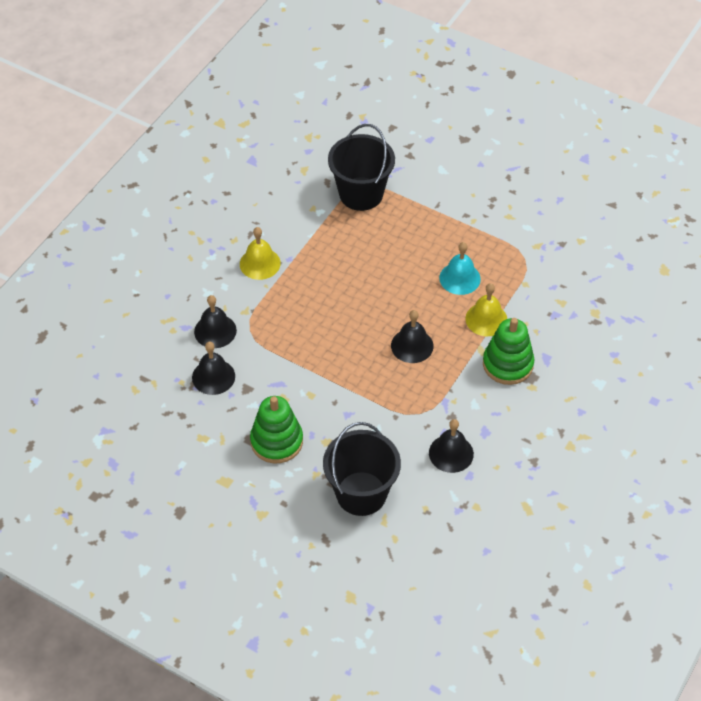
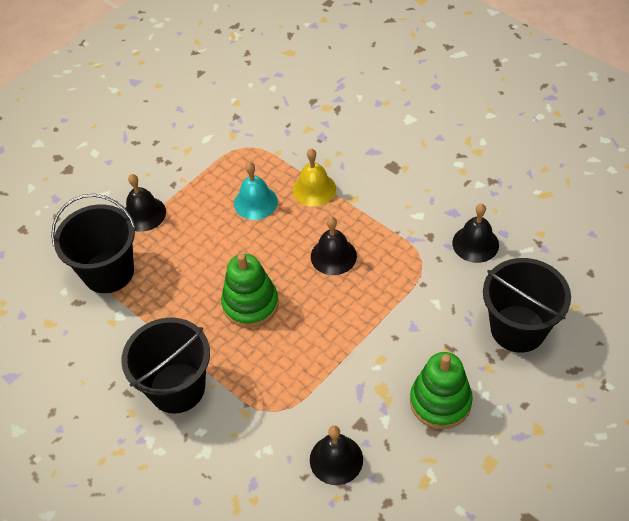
camera: 75 degrees left, 0 degrees up
(215, 331) = (267, 450): black bell -> black bell (144, 214)
(260, 263) = (177, 388): yellow bell -> black bucket
(507, 364) = (374, 181): green stacking toy -> green stacking toy (250, 304)

